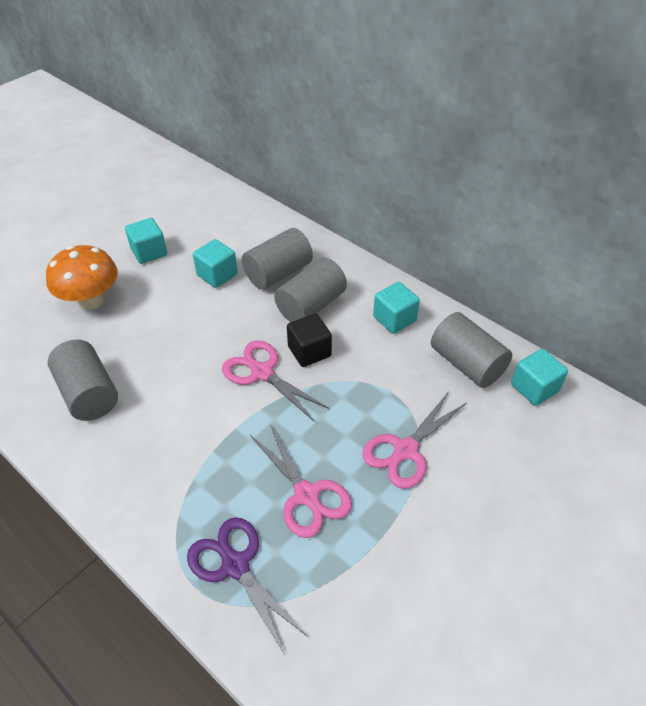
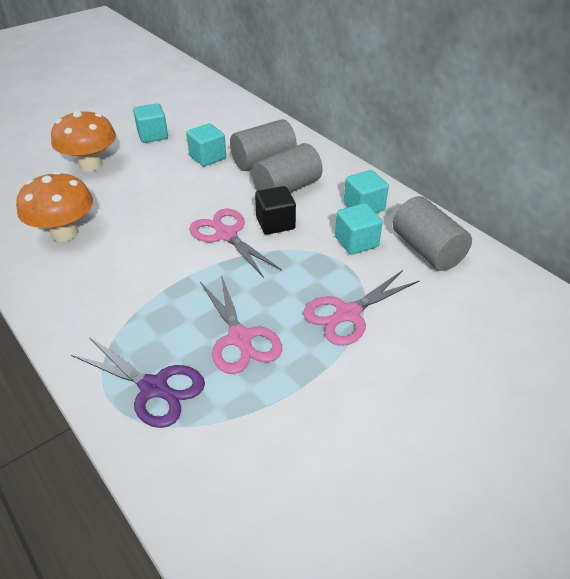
camera: 10 degrees right, 5 degrees down
(88, 394) = (65, 233): grey cylinder -> orange mushroom
(235, 566) = (154, 388): purple scissors -> purple scissors turned 150 degrees clockwise
(534, 388) = (492, 278): turquoise cube -> turquoise cube (356, 242)

